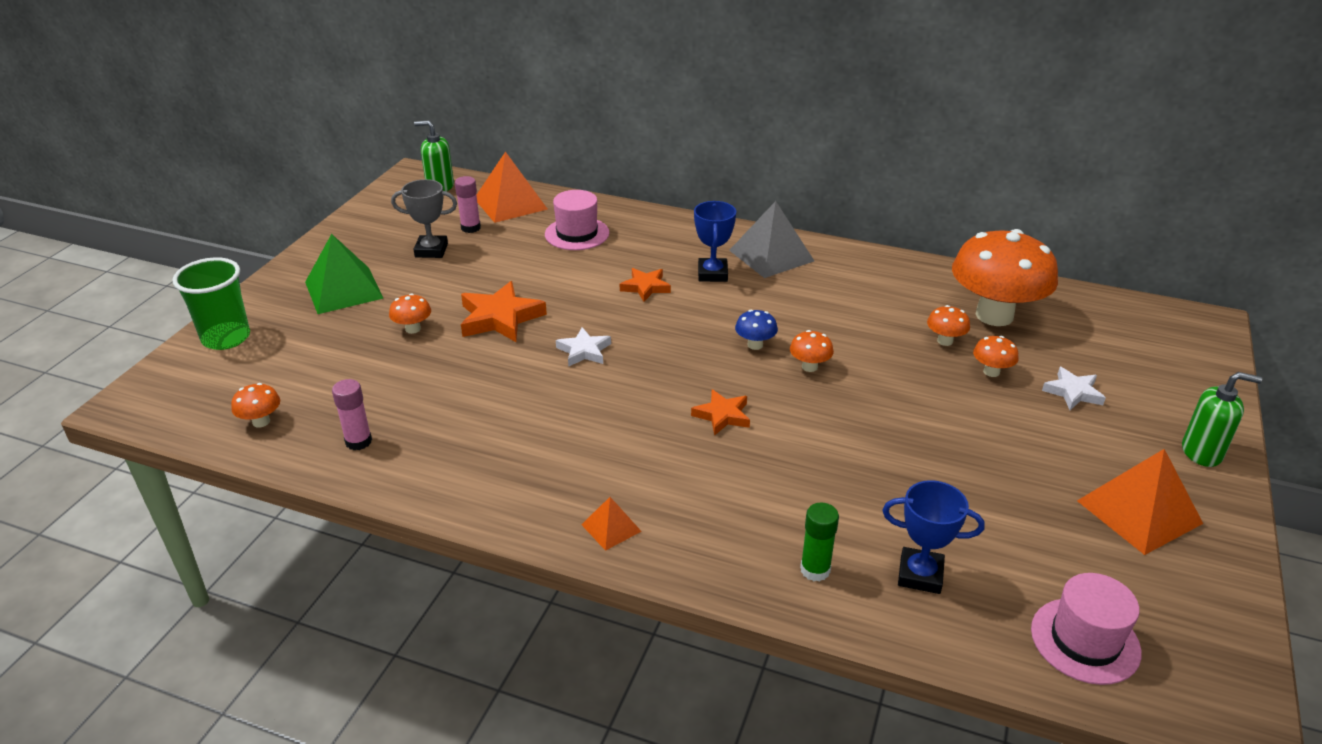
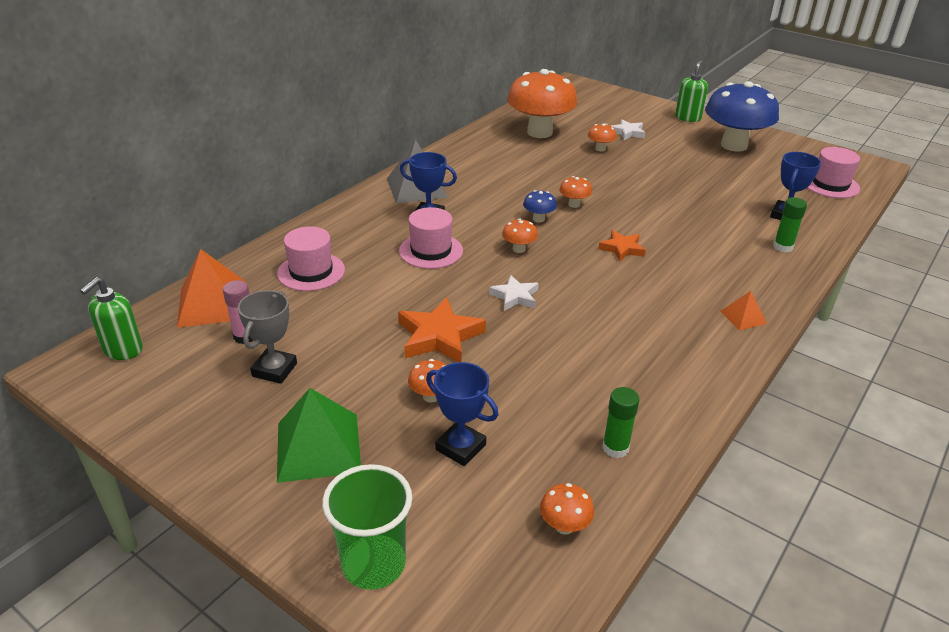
camera: 75 degrees left, 0 degrees up
(350, 355) = (460, 447): none -> blue trophy
(358, 441) = (615, 448): pink glue stick -> green glue stick
(645, 287) = (431, 251): orange star -> pink hat
(945, 341) = (561, 154): orange mushroom -> orange mushroom (519, 249)
(1139, 511) = (734, 145): orange pyramid -> blue mushroom

